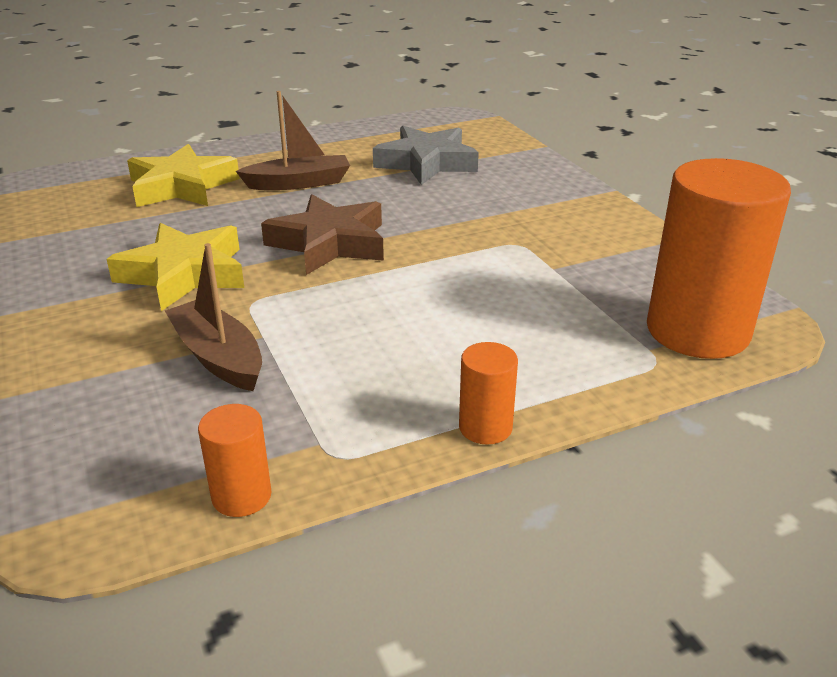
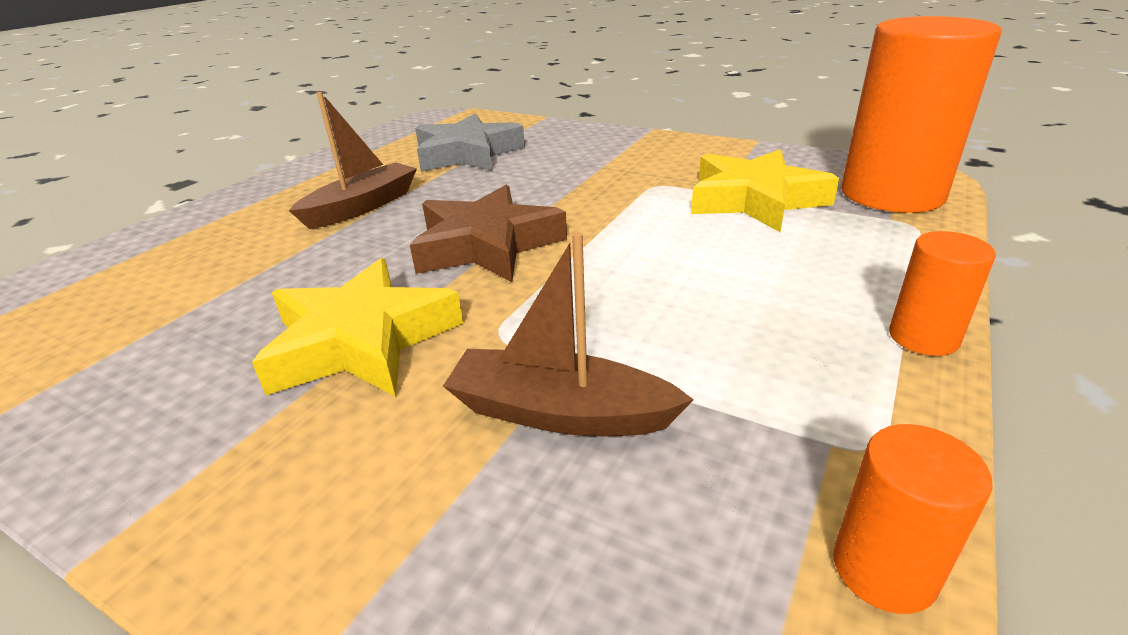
camera: 35 degrees left, 0 degrees up
(182, 186) = (214, 254): yellow star -> yellow star (755, 200)

